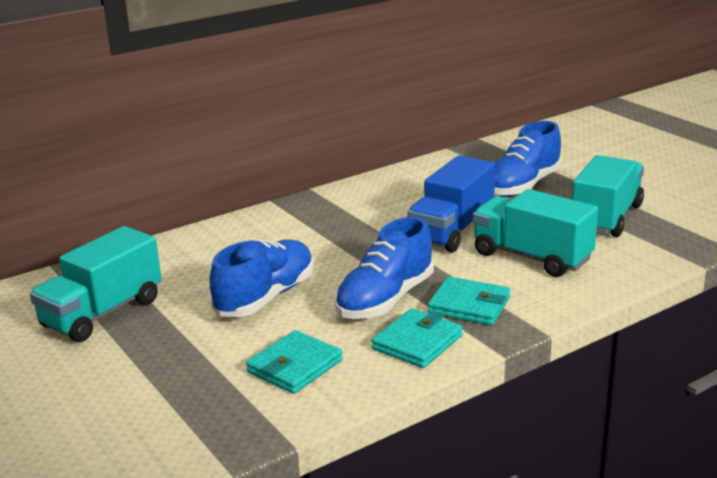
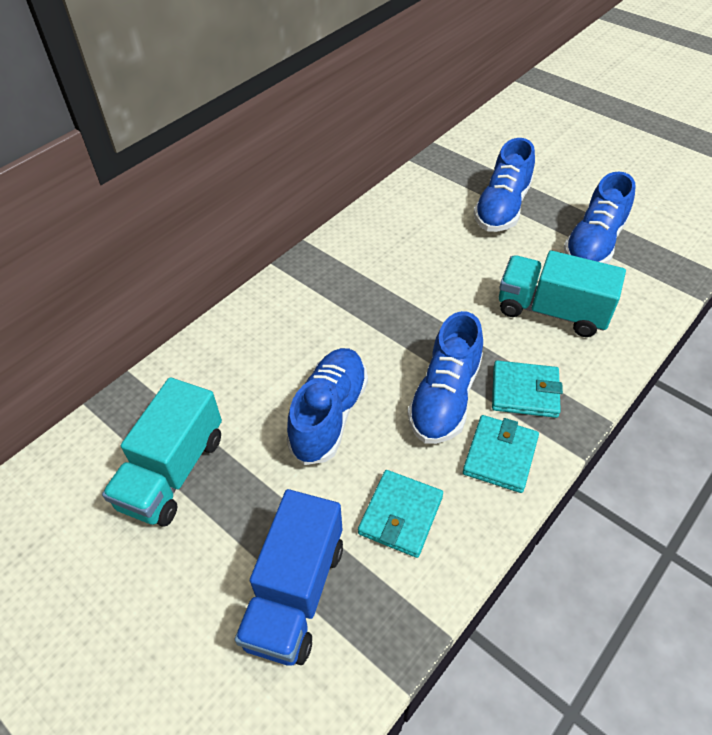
camera: 15 degrees left, 25 degrees up
(451, 231) = (464, 284): blue truck -> blue truck (295, 593)
(606, 218) = (593, 244): turquoise truck -> blue shoe

